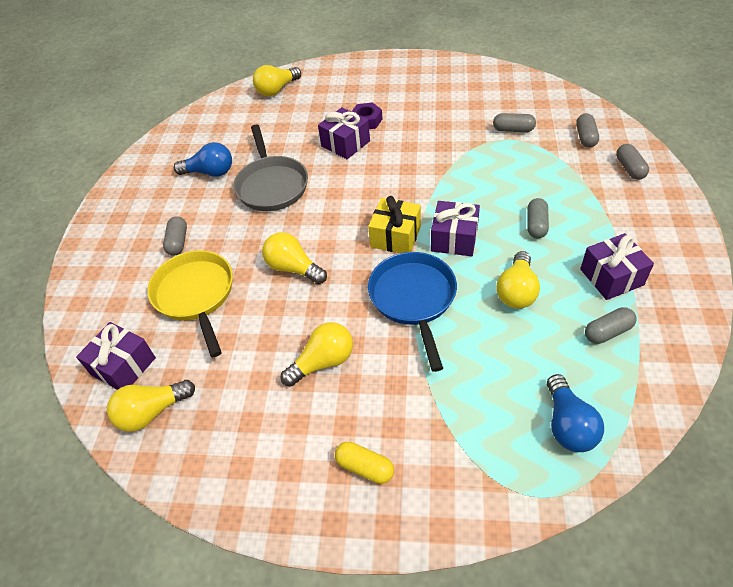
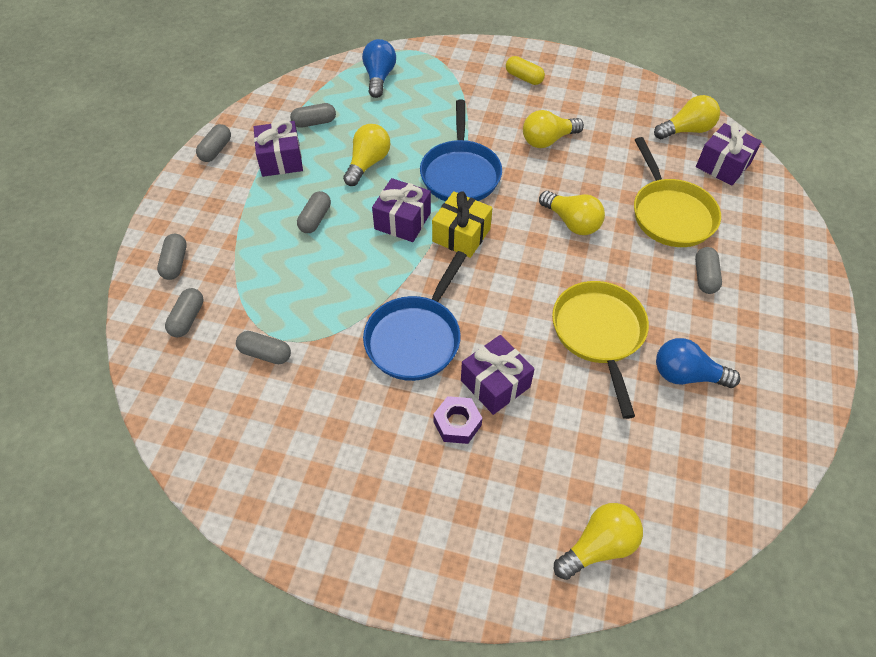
camera: 175 degrees left, 5 degrees up
(271, 185) = (599, 334): grey pan -> yellow pan
(409, 158) = (416, 337): none -> blue pan
(689, 274) = (216, 150): none -> grey capsule

